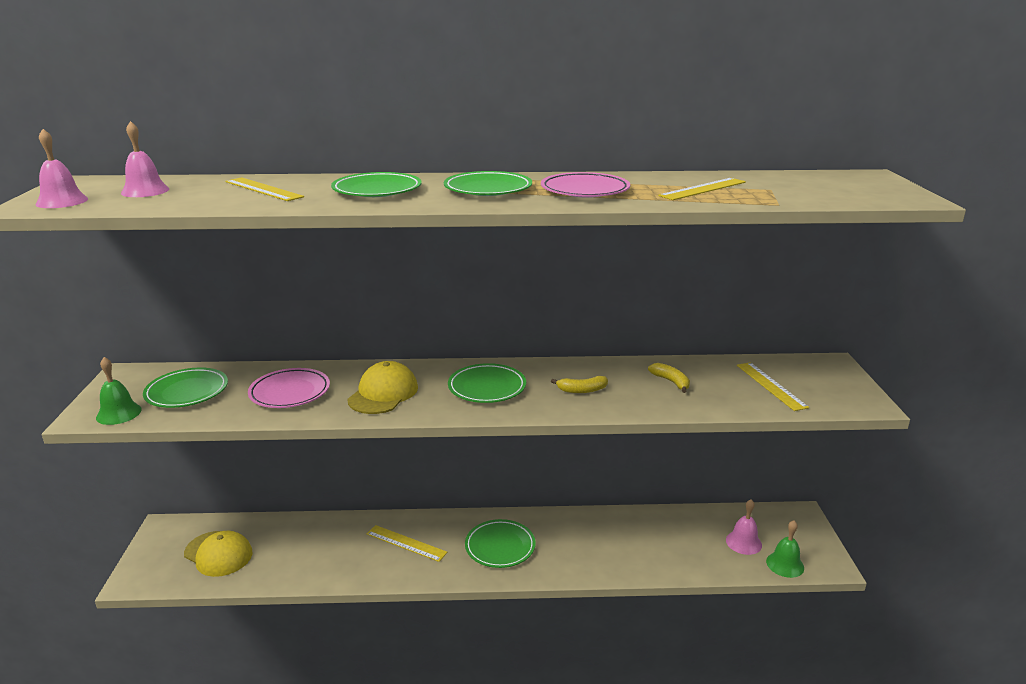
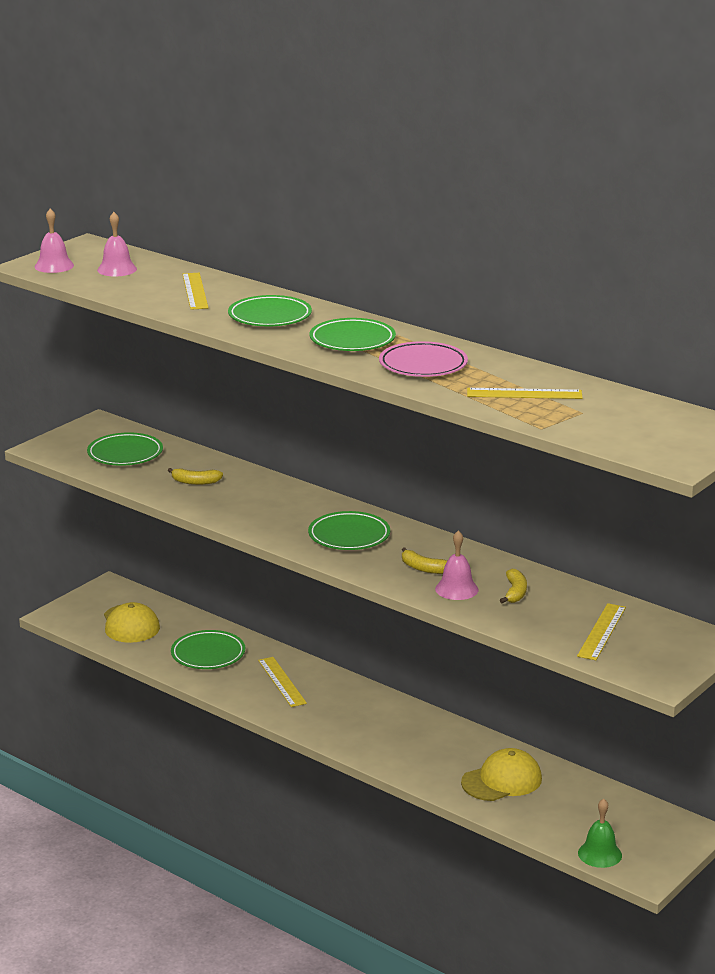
camera: 40 degrees right, 0 degrees up
(118, 413) = (64, 454): green bell -> none
(290, 392) = (195, 482): pink plate -> yellow banana
(383, 393) = (262, 509): yellow cap -> yellow cap (502, 780)
(500, 547) = (356, 720): green plate -> green plate (208, 654)
(743, 542) = (589, 821): pink bell -> pink bell (456, 589)

